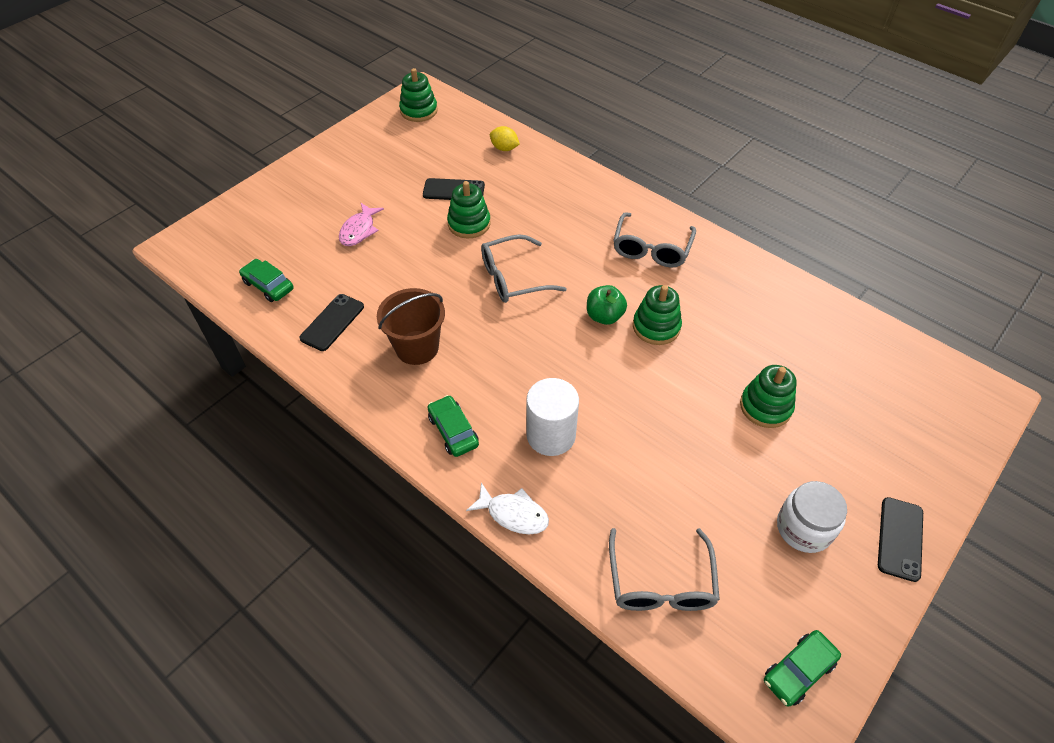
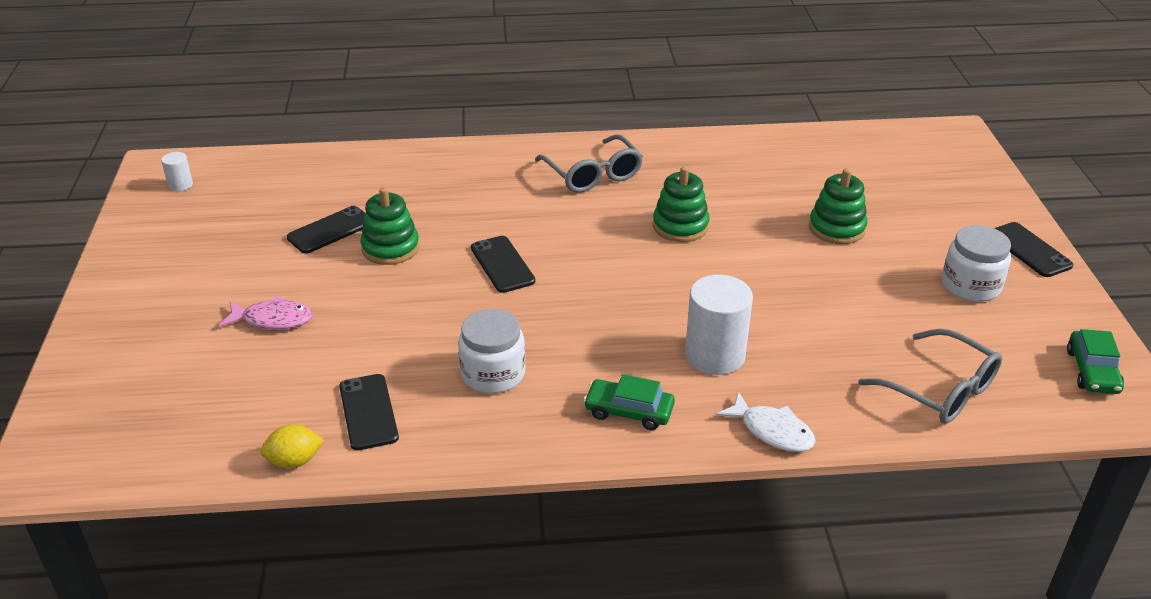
camera: 45 degrees left, 15 degrees down
(268, 285) = (236, 429): green car -> none
(359, 230) = (273, 320): pink fish -> pink fish turned 60 degrees counterclockwise
(417, 347) = (493, 374): brown bucket -> white jar
(419, 111) = (180, 185): green stacking toy -> white cylinder
(504, 148) = (333, 170): yellow lemon -> yellow lemon (294, 461)
(513, 278) = (502, 264): grey glasses -> black phone
(513, 514) = (772, 431): white fish -> white fish turned 60 degrees clockwise
(604, 316) = (627, 244): green apple -> none

